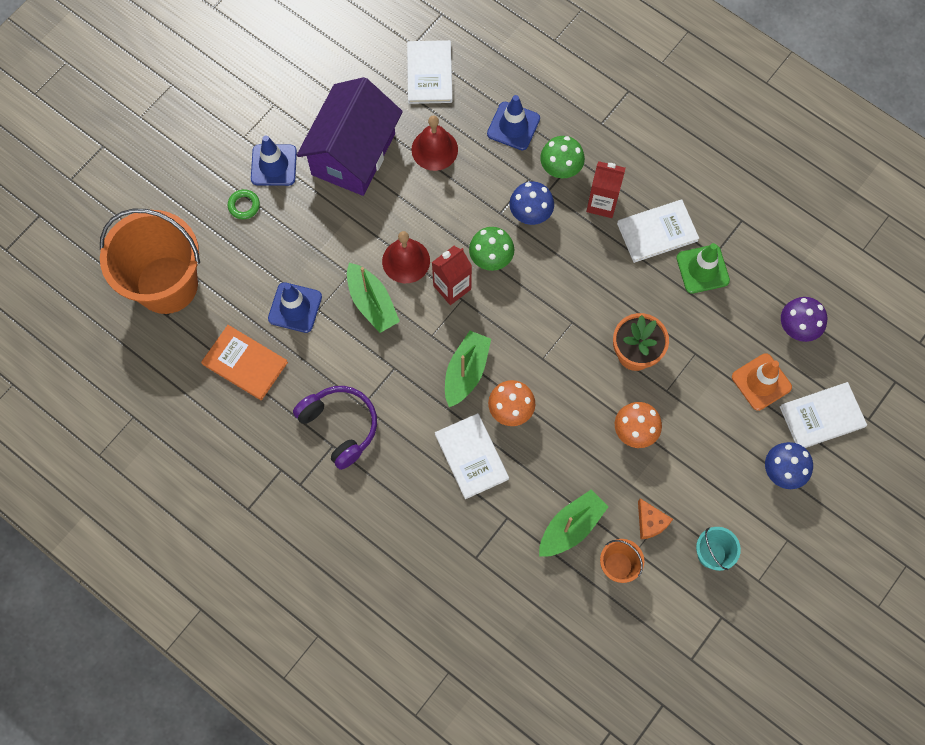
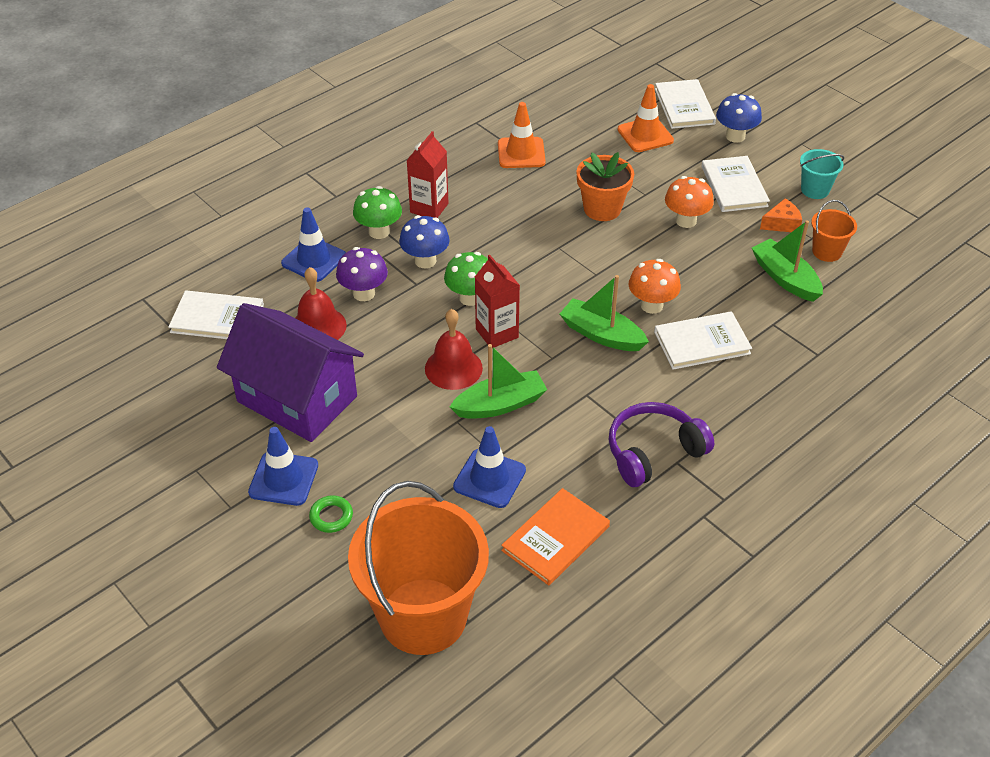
camera: 80 degrees left, 25 degrees down
(657, 232) = (473, 176): white book -> white book (734, 186)
(702, 269) = (521, 153): green traffic cone -> orange traffic cone
(797, 328) = (595, 107): purple mushroom -> purple mushroom (364, 293)

